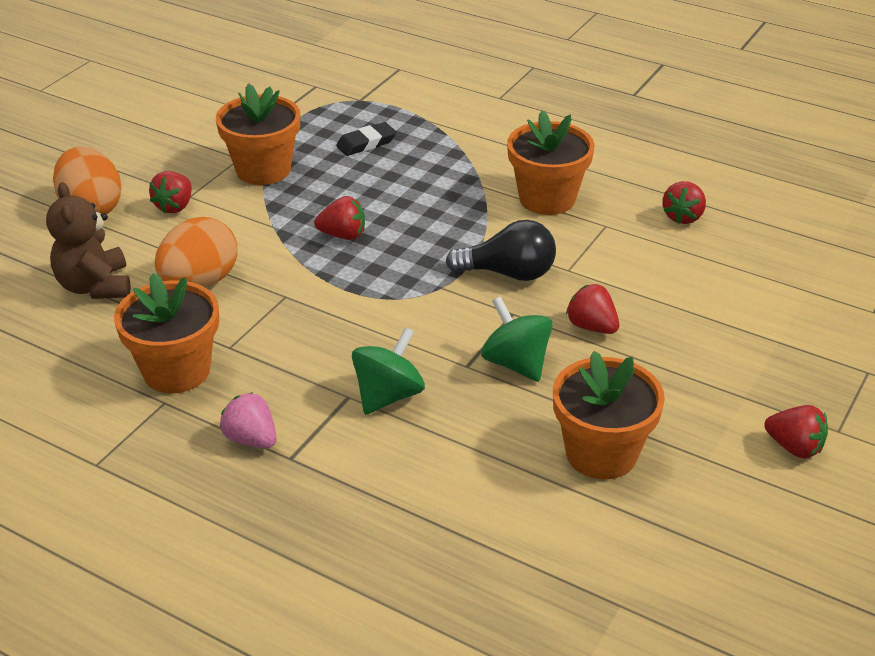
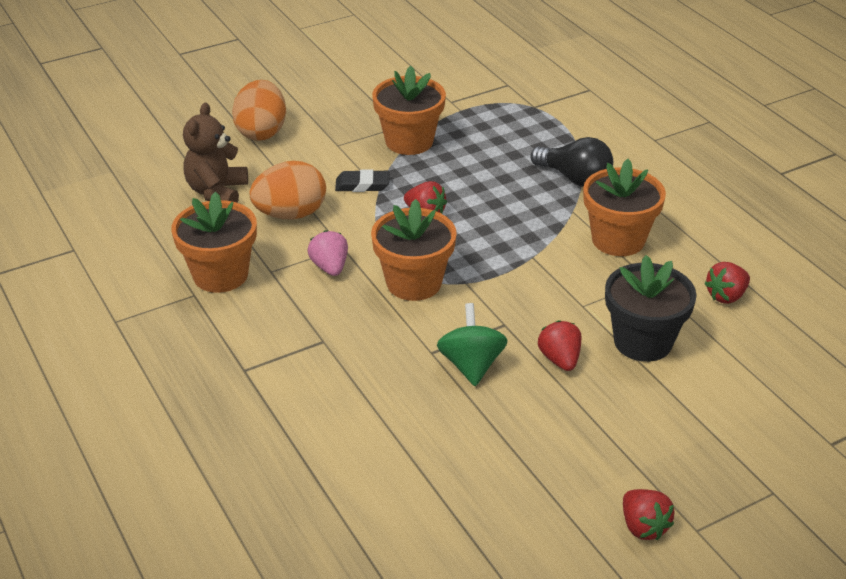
camera: 30 degrees right, 0 degrees up
(175, 206) = (320, 150): red strawberry -> none
(251, 439) = (229, 345): pink strawberry -> pink strawberry (330, 267)
(366, 143) = (508, 145): black eraser -> black eraser (362, 185)
(388, 395) = (352, 352): green spinning top -> none
(508, 273) = (530, 291): black light bulb -> black light bulb (575, 178)
(601, 453) = (475, 463): orange flower pot -> orange flower pot (414, 283)
(649, 283) = (643, 342): none -> black flower pot

